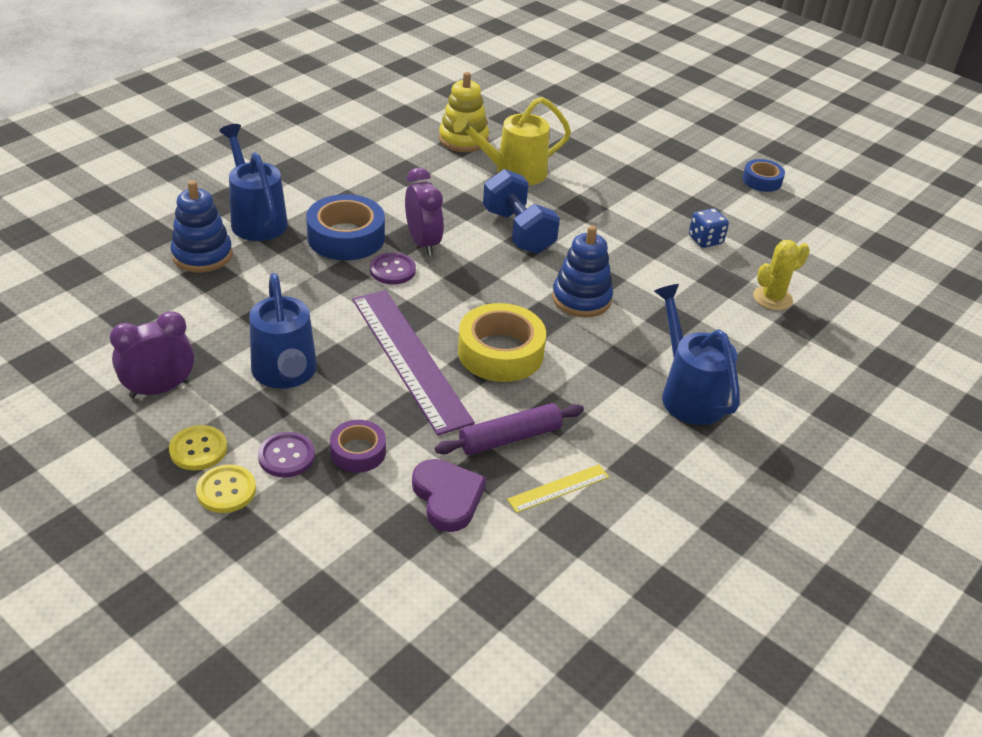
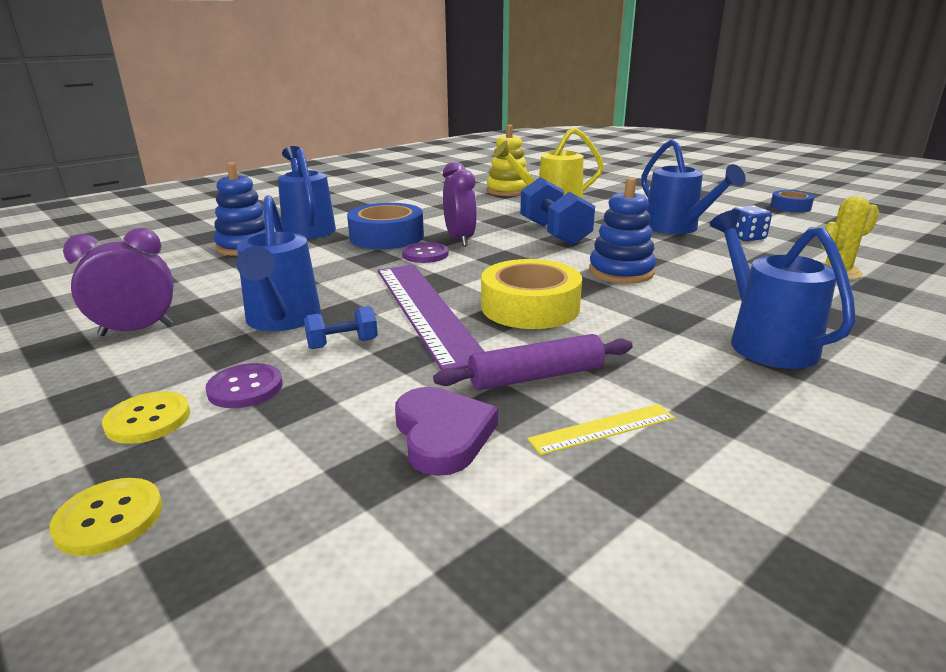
camera: 10 degrees right, 15 degrees down
(198, 449) = (142, 380): yellow button -> yellow button (109, 518)
(348, 404) = (342, 344): none -> blue dumbbell
(358, 452) = (337, 386): purple tape -> none
(641, 223) = (677, 228): none -> blue watering can

